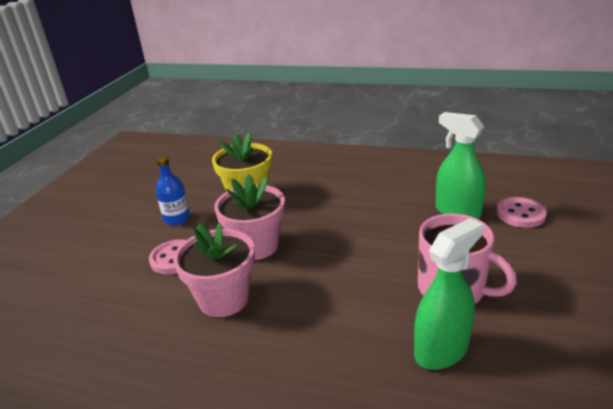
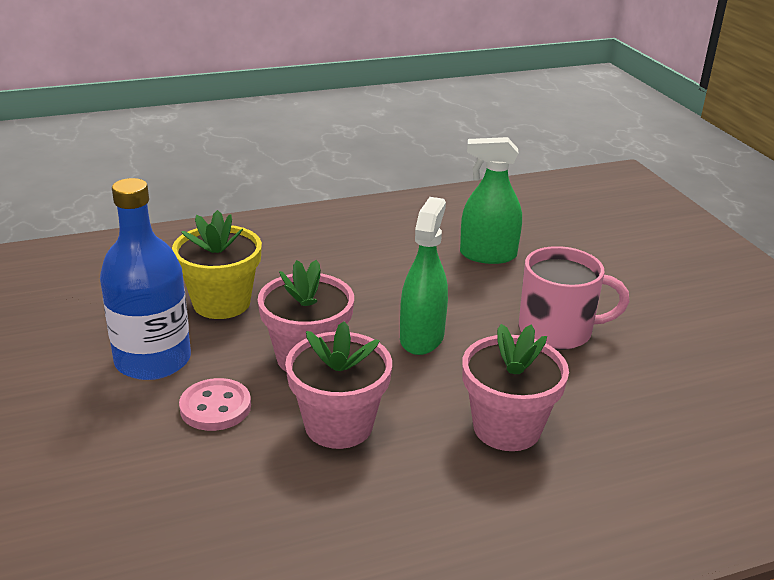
camera: 40 degrees left, 0 degrees up
(177, 219) = (153, 360): blue bottle -> blue bottle, size x1.84
(329, 351) = (507, 428): none -> pink flower pot
(441, 350) = (600, 386): green spray bottle -> green spray bottle (422, 338)
(520, 214) = (547, 241): pink button -> none

